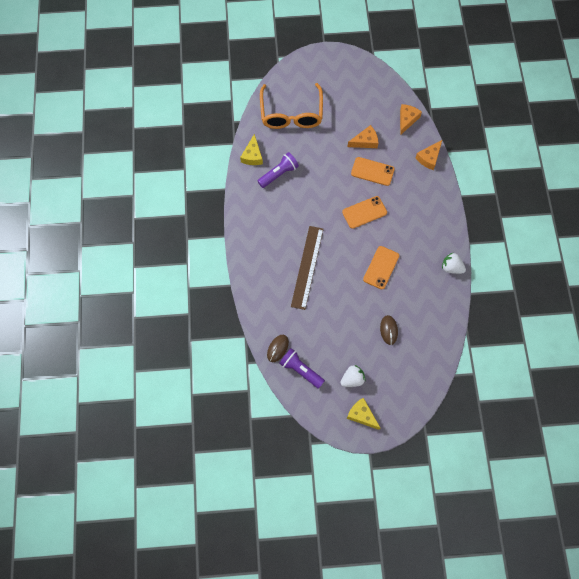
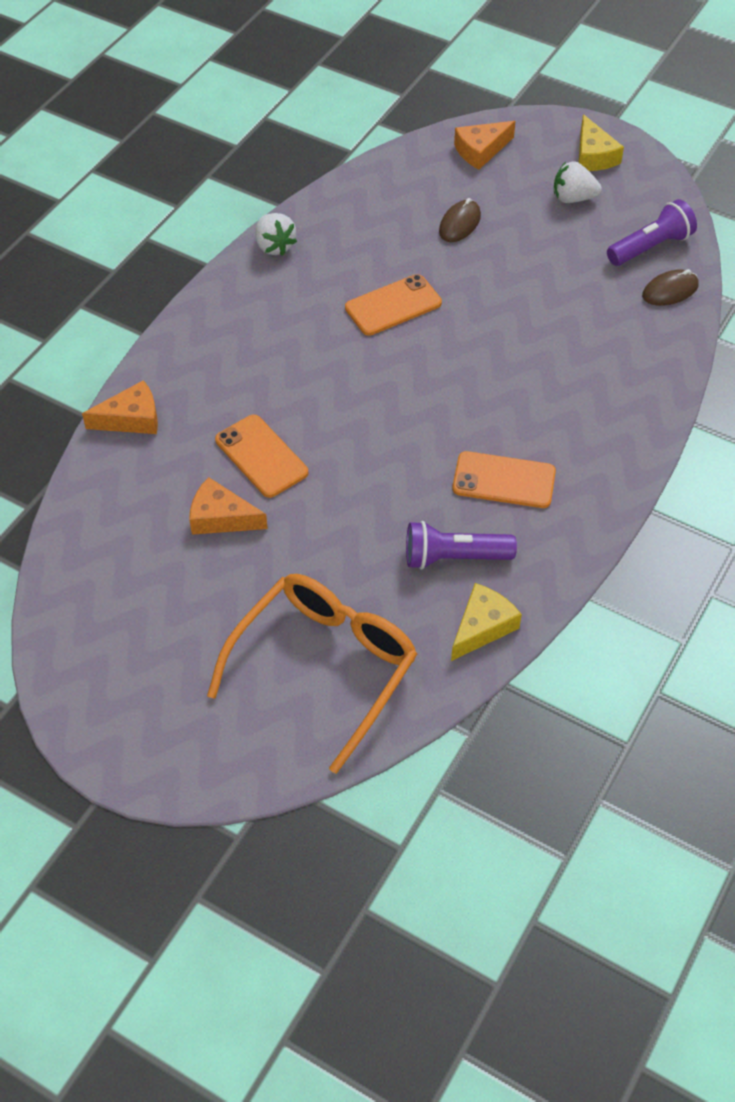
camera: 145 degrees left, 15 degrees down
(300, 370) = (650, 247): purple flashlight -> purple flashlight turned 105 degrees counterclockwise
(307, 267) = (526, 373): brown ruler -> none
(364, 212) = (343, 399): orange phone -> orange phone (504, 480)
(407, 120) = (97, 509): orange cheese -> orange cheese (480, 151)

